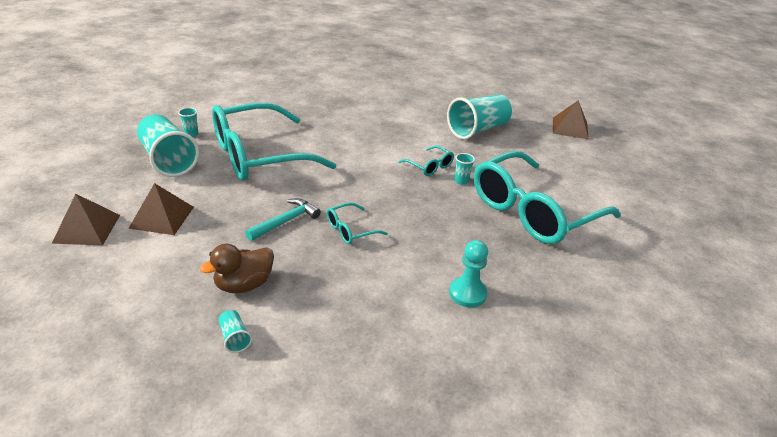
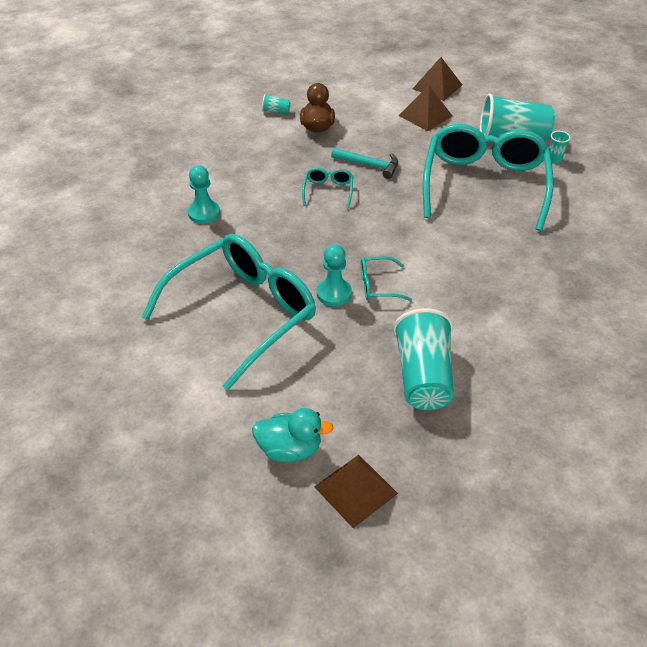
camera: 130 degrees right, 10 degrees up
(286, 221) = (369, 165): turquoise hammer -> turquoise hammer turned 60 degrees counterclockwise
(461, 181) = (334, 293): turquoise cup -> turquoise pawn
(532, 211) = (243, 313): turquoise glasses -> turquoise glasses turned 45 degrees clockwise
(584, 153) = (290, 449): none -> turquoise duck

